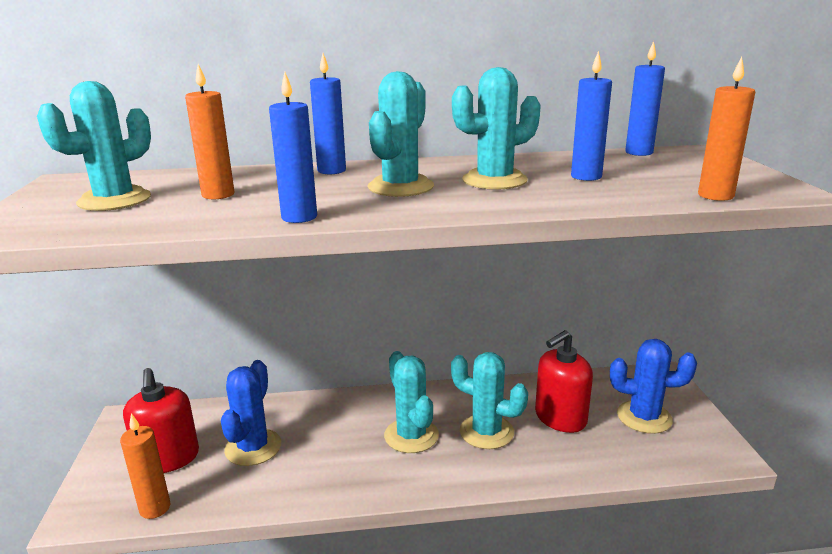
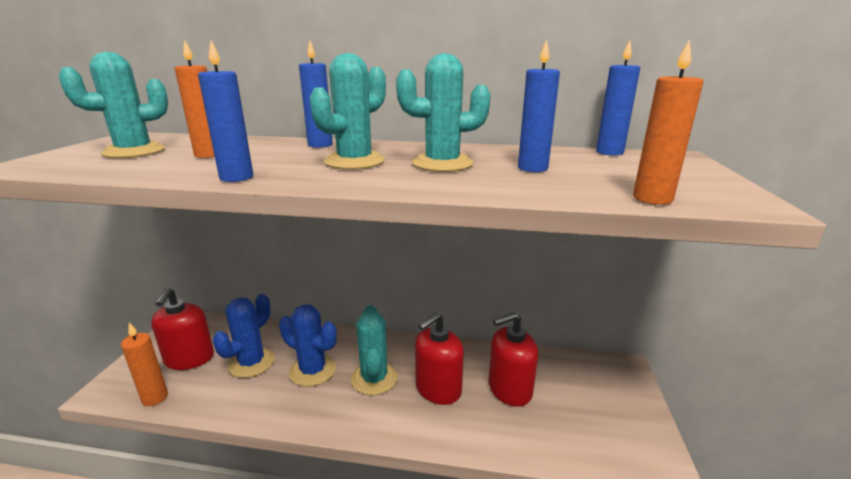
camera: 15 degrees right, 0 degrees up
(486, 432) = (438, 389): turquoise cactus -> red soap dispenser
(644, 417) = (590, 405): blue cactus -> blue cactus (313, 371)

